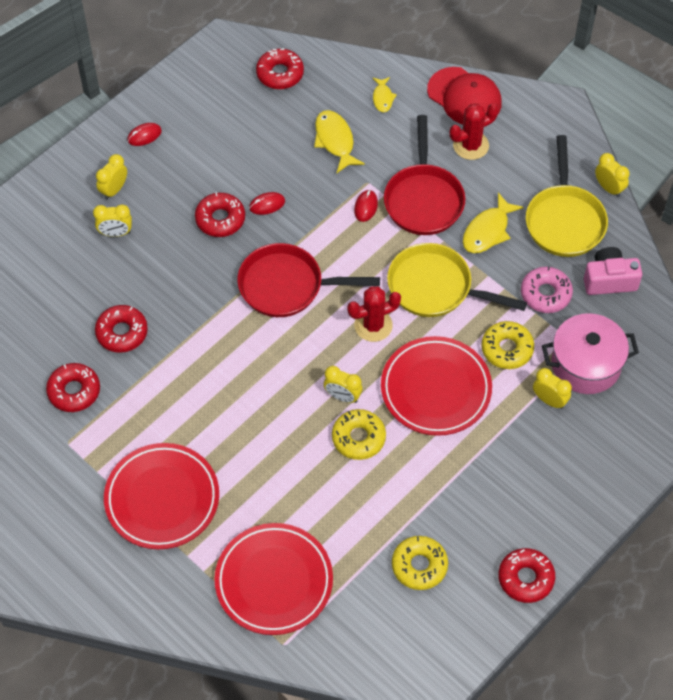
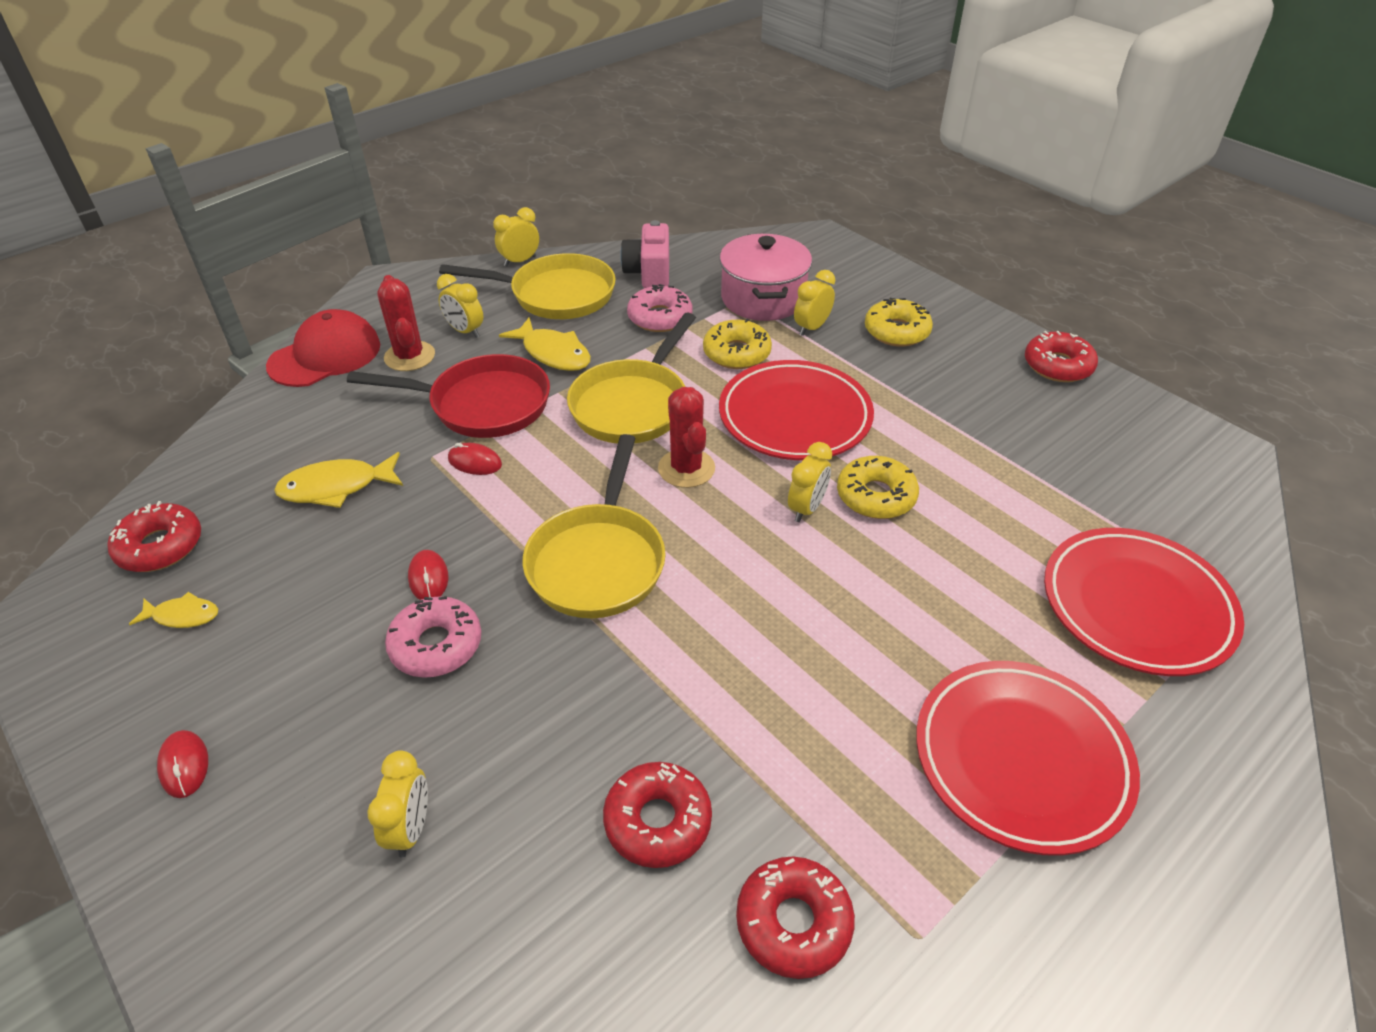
camera: 85 degrees left, 15 degrees down
(114, 190) = (298, 829): yellow clock -> yellow clock (465, 331)
(220, 219) = (436, 645): red donut -> pink donut
(287, 286) = (598, 560): red pan -> yellow pan
(383, 98) = (282, 431): yellow fish -> yellow fish (182, 616)
(419, 566) = (1066, 451): yellow donut -> yellow donut (896, 331)

